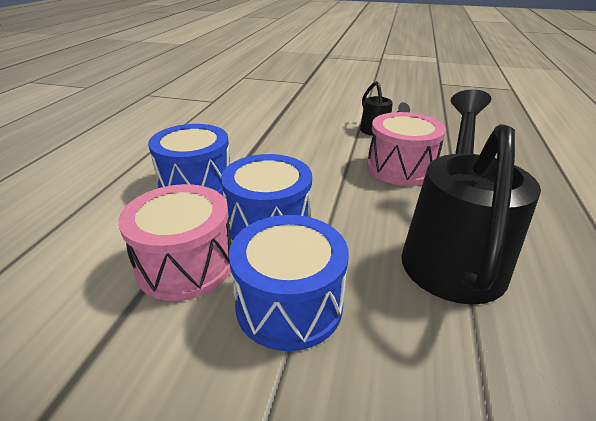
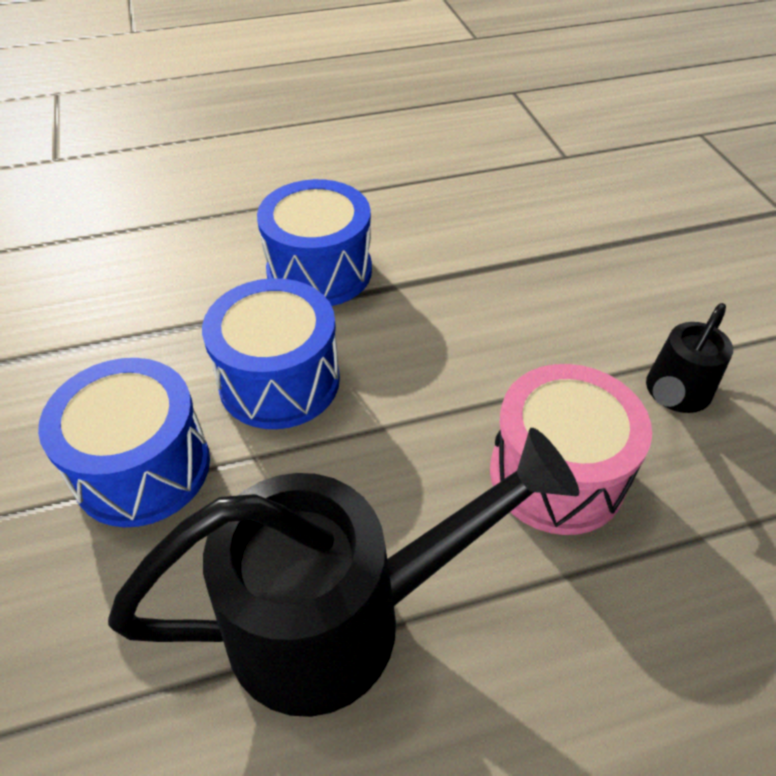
camera: 60 degrees right, 15 degrees up
(185, 264) = (164, 349): pink drum -> none

